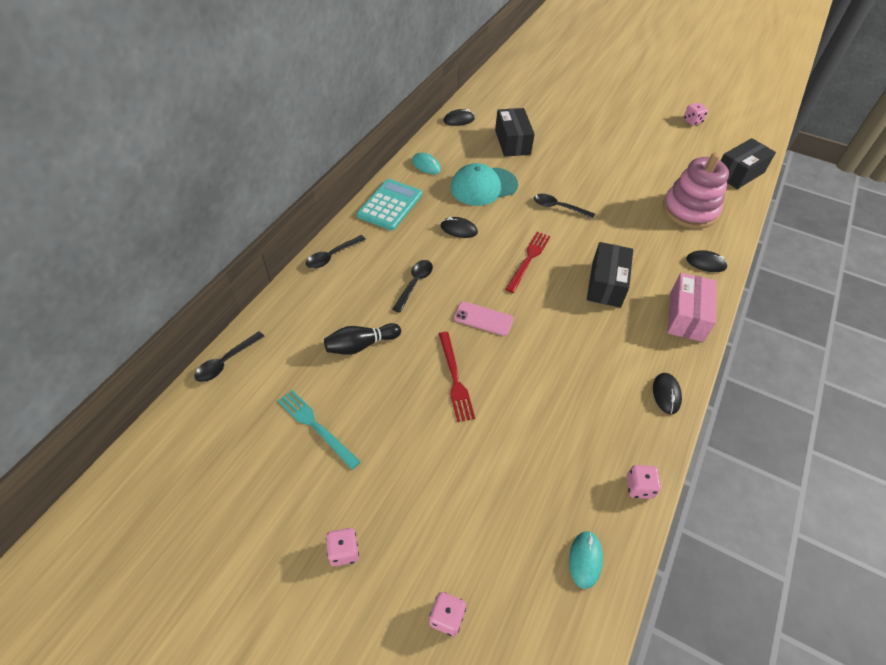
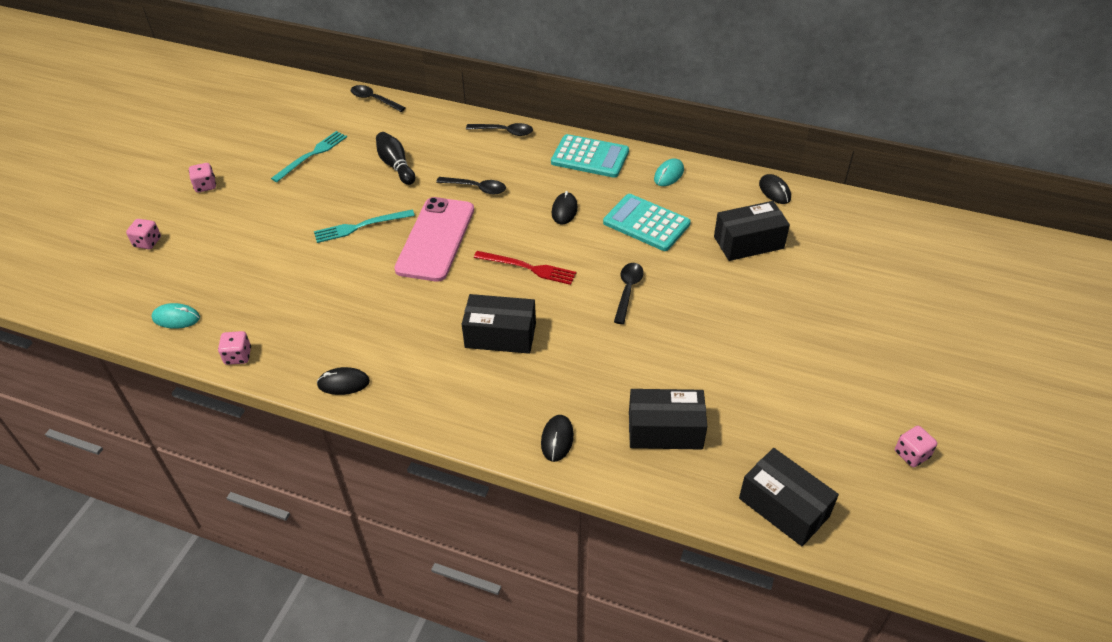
camera: 85 degrees right, 5 degrees down
(332, 256) = (504, 132): black spoon -> black spoon turned 150 degrees clockwise
(455, 378) = (360, 226): red fork -> turquoise fork
(483, 186) = (646, 223): turquoise cap -> turquoise calculator
(483, 319) = (435, 239): pink phone -> pink phone, size x1.92
(686, 316) = (458, 410): pink box -> none
(689, 210) = (665, 430): pink stacking toy -> black box

